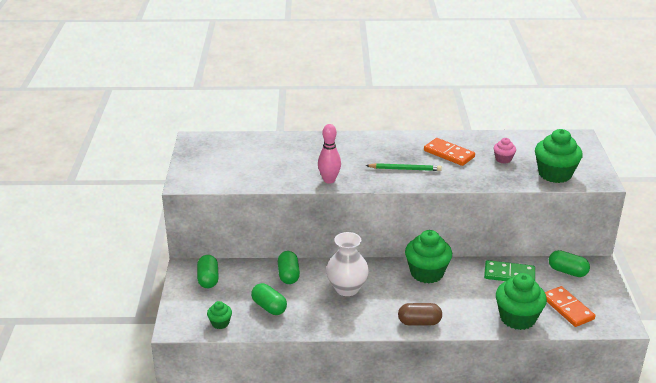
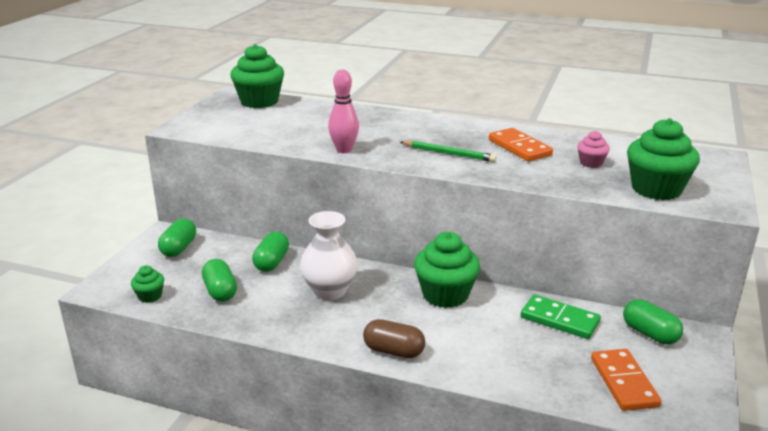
camera: 20 degrees right, 5 degrees down
(517, 318) = (538, 378): green cupcake -> green cupcake (259, 101)

